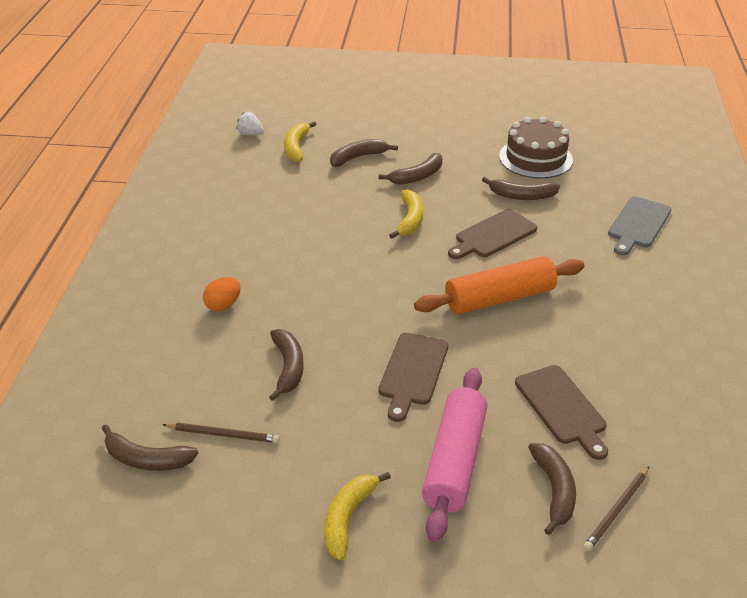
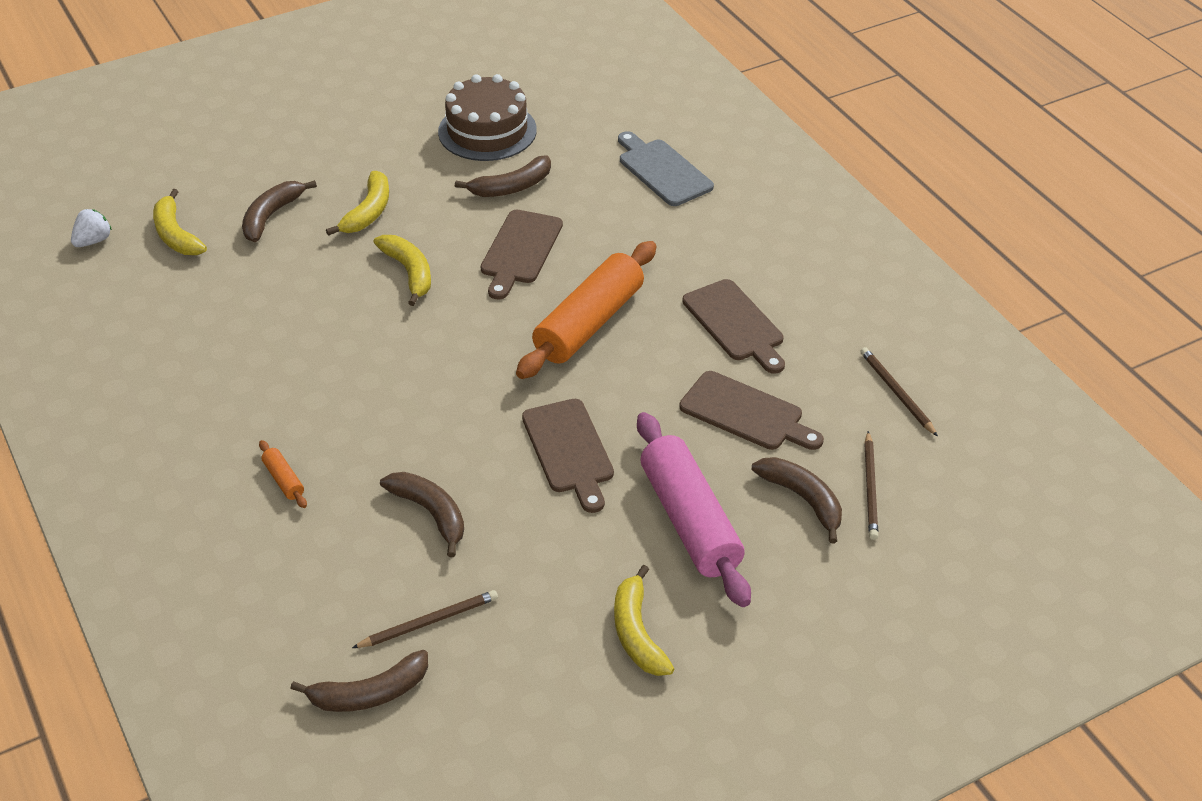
camera: 35 degrees left, 5 degrees up
(223, 305) = (283, 480): orange egg -> orange rolling pin
(250, 134) = (93, 241): white strawberry -> white strawberry turned 135 degrees clockwise
(417, 176) = (368, 212): brown banana -> yellow banana
(606, 344) = (735, 324): none -> brown cutting board
(638, 224) = (662, 170): grey cutting board -> grey cutting board turned 150 degrees clockwise
(698, 450) = (896, 393): none -> brown pencil

